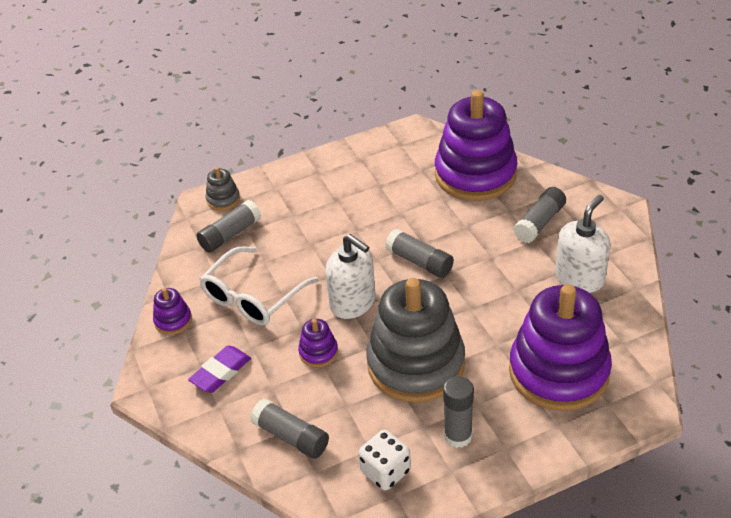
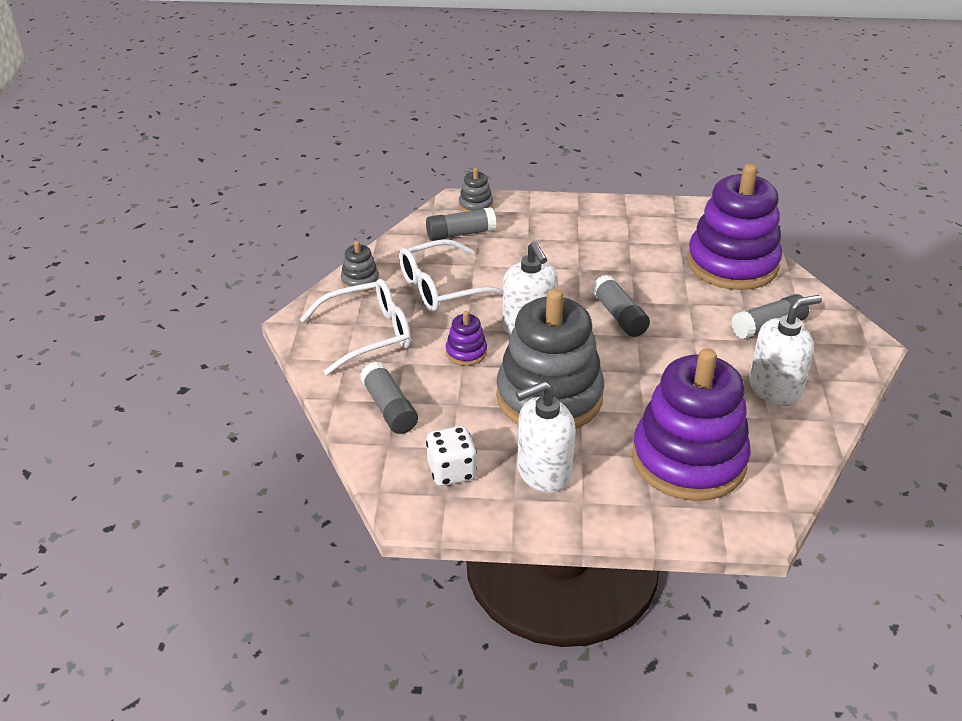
camera: 25 degrees right, 5 degrees down
(173, 320) = (360, 281): purple stacking toy -> grey stacking toy
(220, 372) = (369, 334): purple eraser -> white glasses
(458, 436) = (543, 472): grey glue stick -> white soap dispenser

